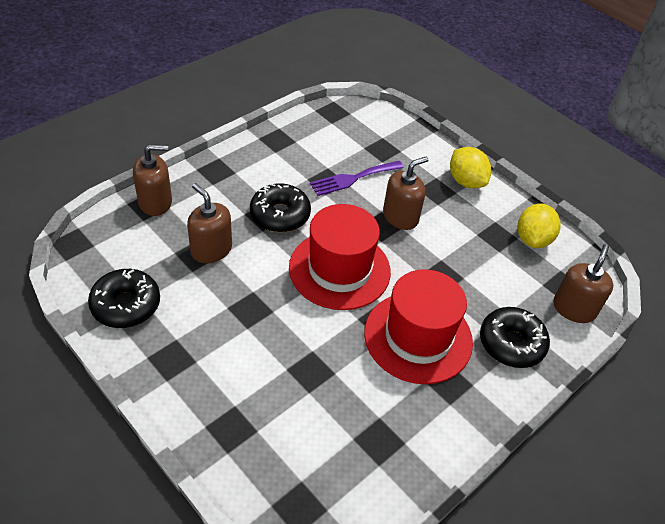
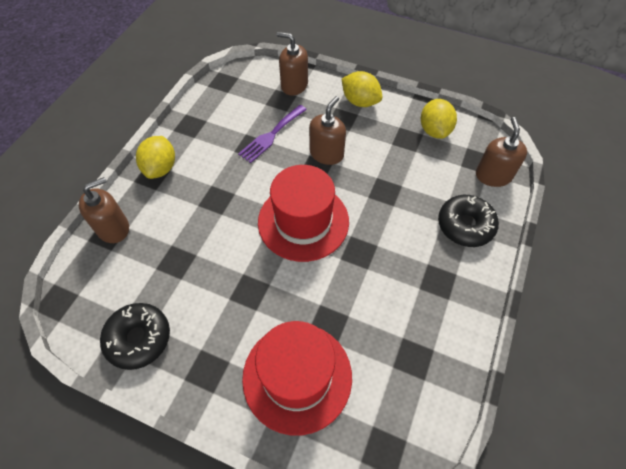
camera: 20 degrees left, 10 degrees up
(211, 250) = (187, 251): brown soap dispenser -> brown soap dispenser (294, 85)
(228, 167) = (161, 168): none -> yellow lemon
(280, 215) = (228, 193): black donut -> none
(418, 337) = (395, 253): red hat -> red hat (297, 376)

